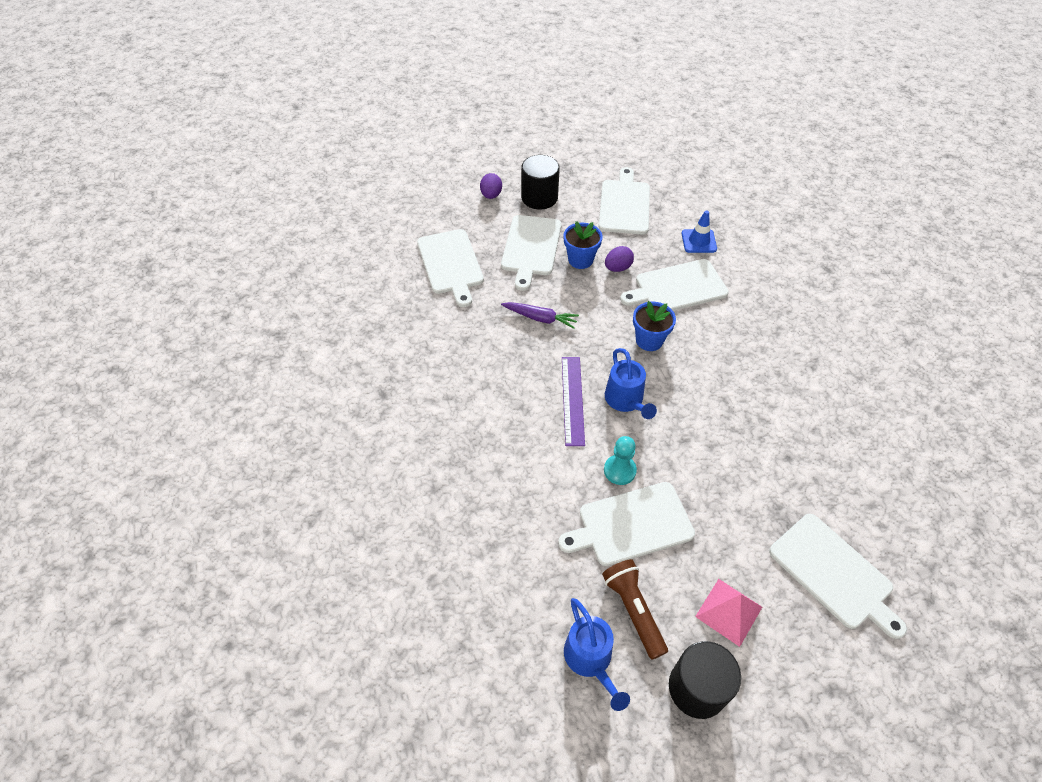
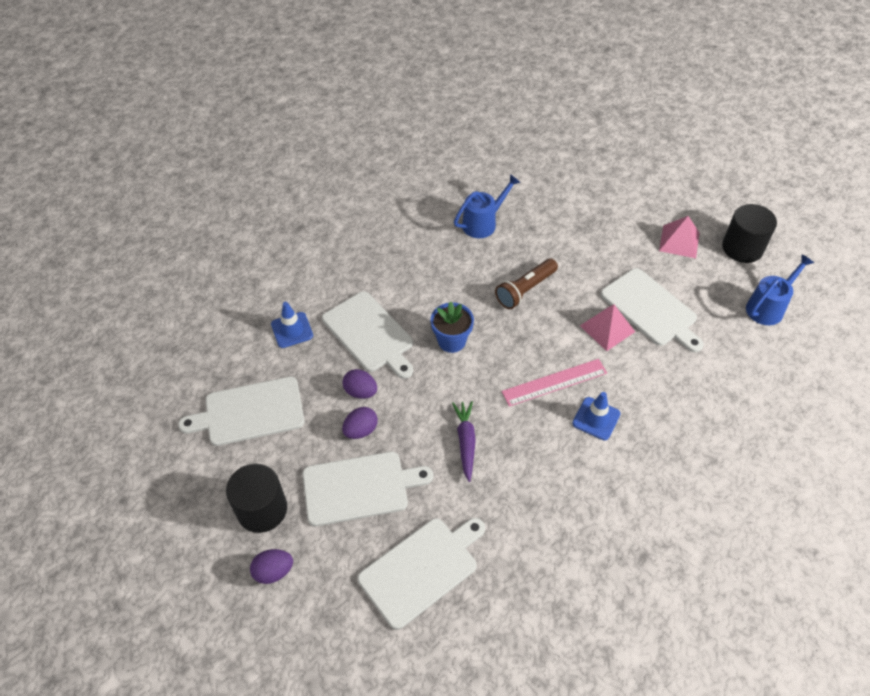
camera: 110 degrees left, 0 degrees up
(520, 416) = (596, 418): none -> blue traffic cone
(572, 400) = (554, 382): purple ruler -> pink ruler
(580, 260) = (361, 430): blue flower pot -> purple egg
(619, 470) = (607, 328): turquoise pawn -> pink pyramid
(626, 401) = (533, 341): blue watering can -> blue watering can (483, 223)
(633, 610) = (716, 292): brown flashlight -> brown flashlight (525, 290)
(834, 573) = (613, 193): white cutting board -> none

